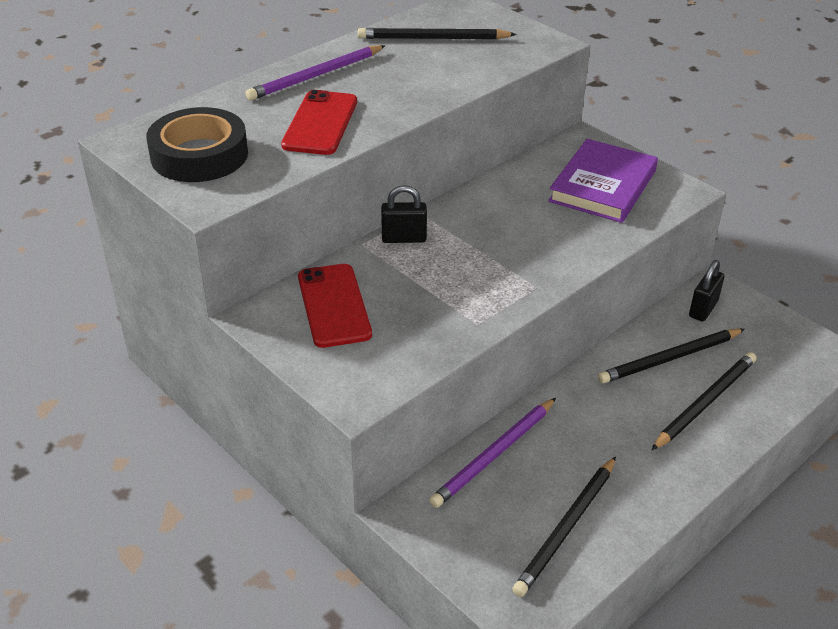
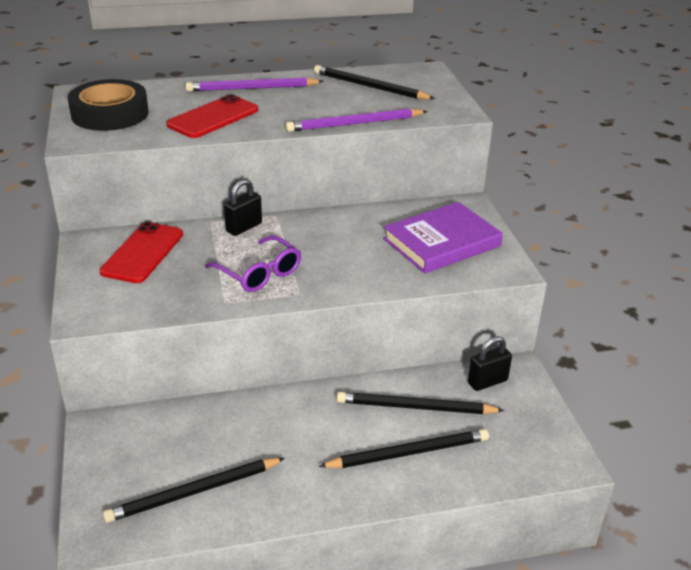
camera: 30 degrees right, 5 degrees down
(404, 238) = (244, 227): black padlock -> black padlock turned 75 degrees counterclockwise
(476, 281) = (259, 273): none -> purple glasses
(494, 454) = (201, 416): purple pencil -> purple pencil (355, 124)

